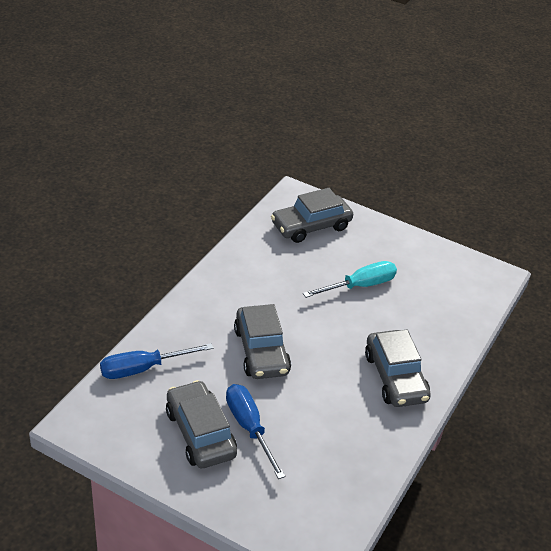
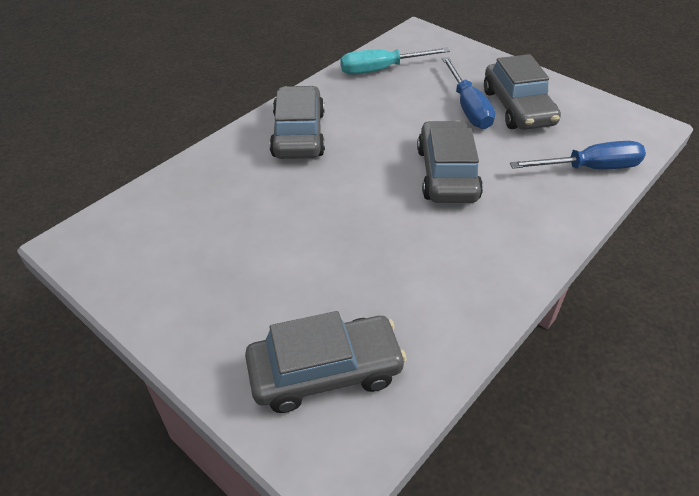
camera: 165 degrees left, 5 degrees up
(360, 286) = (288, 245): turquoise screwdriver -> turquoise screwdriver (381, 69)

